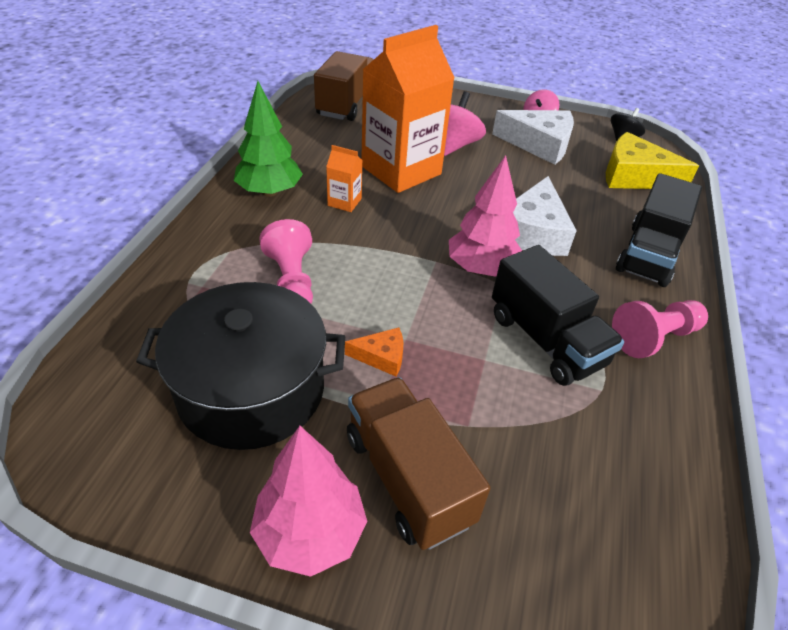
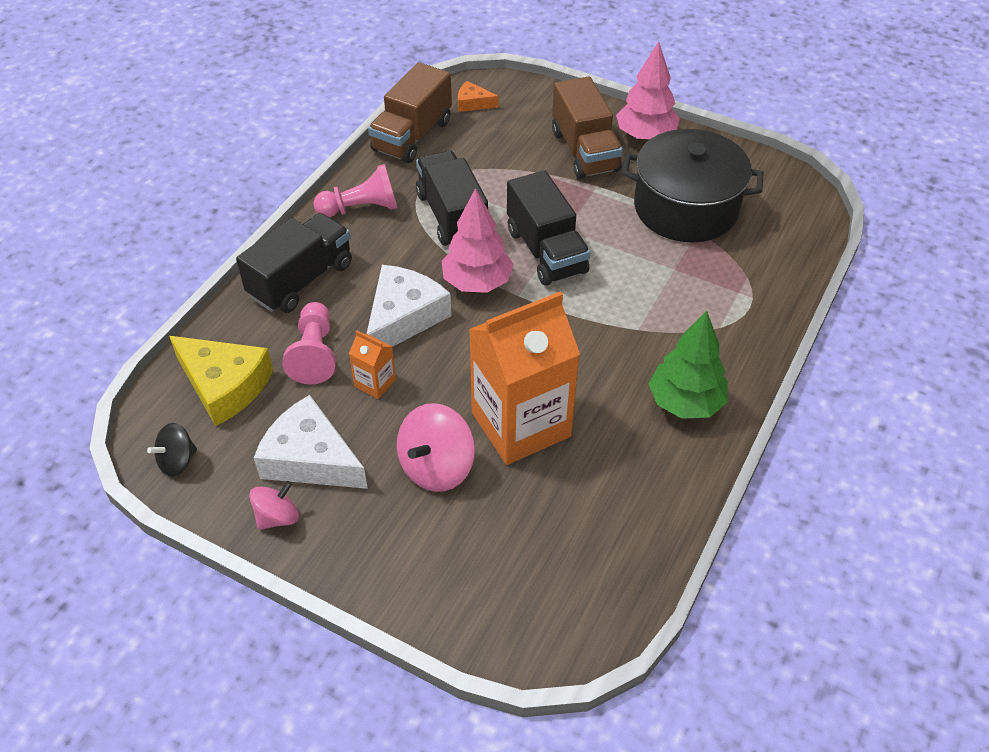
camera: 165 degrees left, 5 degrees up
(292, 281) = (658, 288): pink pawn -> pink pawn (314, 354)
(344, 202) = (599, 378): orange carton -> orange carton (375, 383)
(346, 104) = (573, 588): brown truck -> brown truck (412, 136)
(381, 357) = (587, 219): orange cheese -> orange cheese (473, 103)
(421, 309) = (546, 251): none -> black truck

